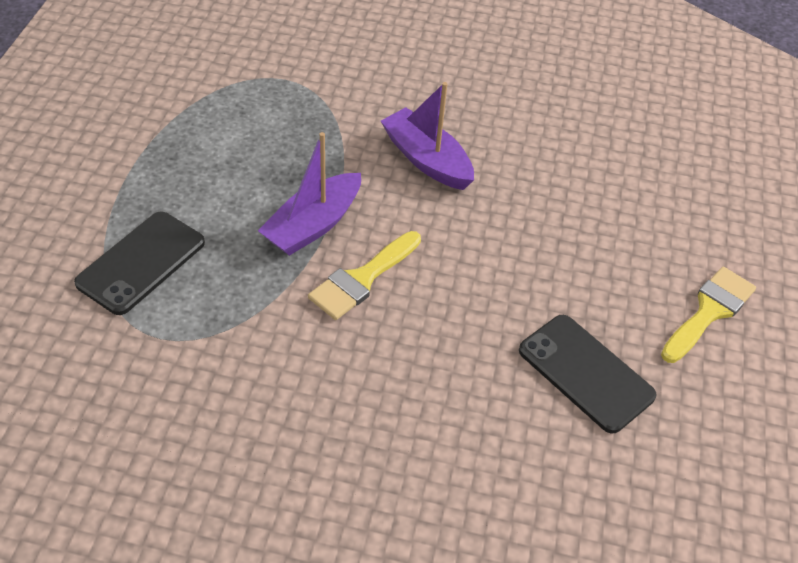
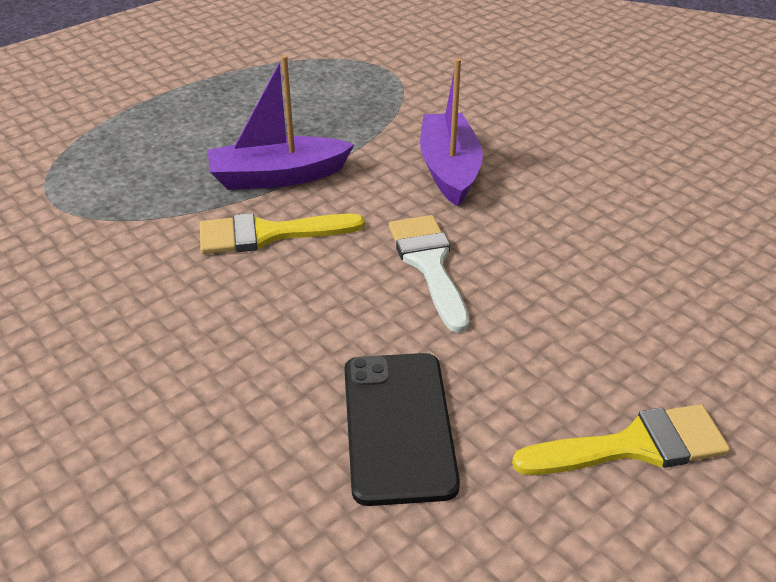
camera: 40 degrees right, 10 degrees down
(141, 262) = (107, 146): black phone -> none
(491, 247) = (429, 264): none -> white brush

